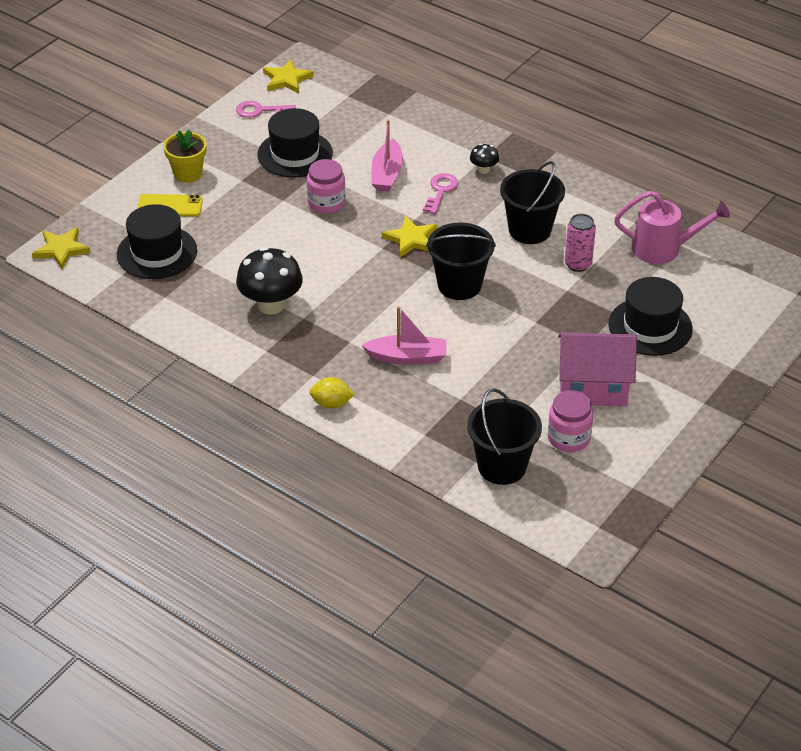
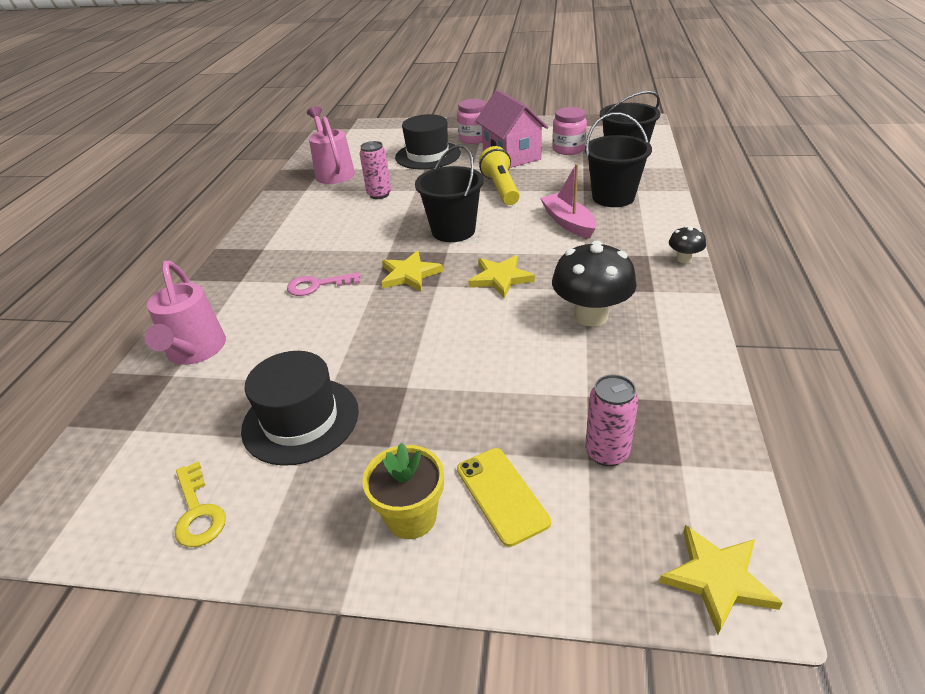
camera: 115 degrees left, 5 degrees down
(157, 252) = (607, 452): black hat -> pink can
(260, 110) = (198, 512): pink key -> yellow key
(286, 79) = (92, 522): yellow star -> yellow star (500, 278)
(326, 203) = (389, 350): pink jar -> pink jar (474, 138)
(331, 403) = (665, 234): yellow lemon -> none
(387, 174) = (306, 329): pink boat -> none
(406, 124) = (195, 352): none -> pink watering can
(483, 169) = (265, 274): black mushroom -> black mushroom (684, 259)
(516, 345) = (501, 189): none -> yellow flashlight
(529, 230) = (349, 225): black bucket -> black bucket (613, 197)

